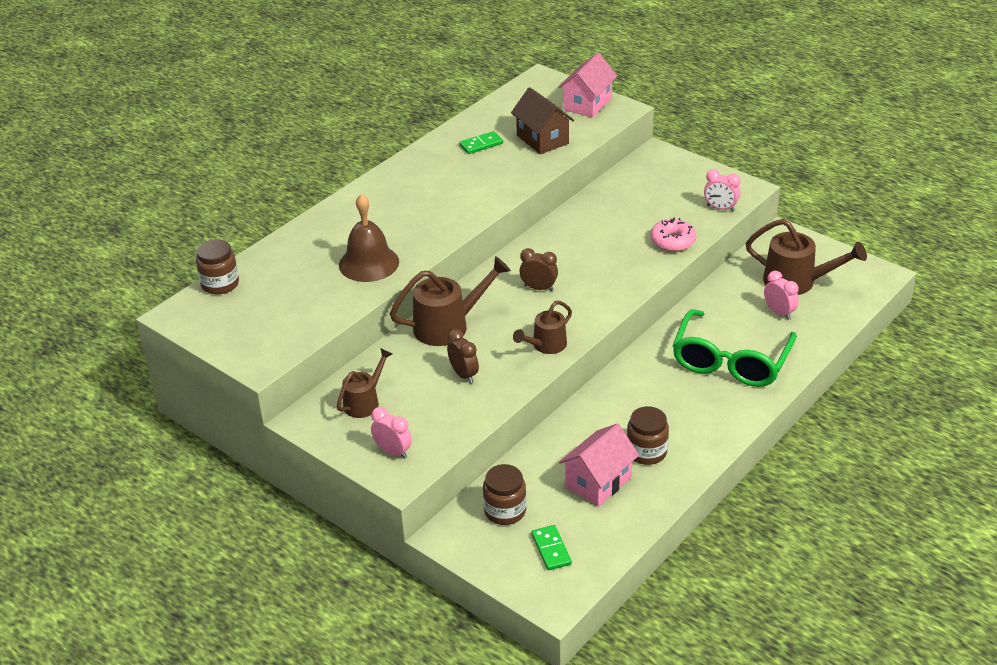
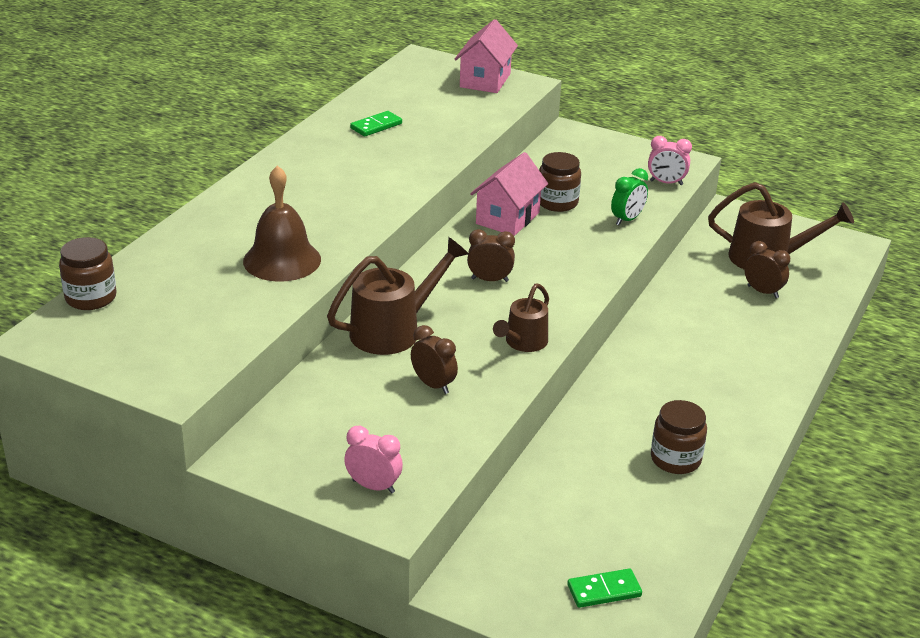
camera: 15 degrees left, 5 degrees down
(365, 401) = (315, 428): brown watering can -> none
(505, 511) = (527, 549): brown jar -> brown jar (557, 202)
(542, 139) = (447, 117): brown house -> none
(551, 549) = (604, 590): green domino -> green domino turned 75 degrees counterclockwise
(598, 482) = (631, 501): pink house -> pink house (507, 218)
(673, 241) = (627, 220): pink donut -> green clock
(730, 361) = (731, 348): green glasses -> none
(779, 313) = (762, 292): pink clock -> brown clock

